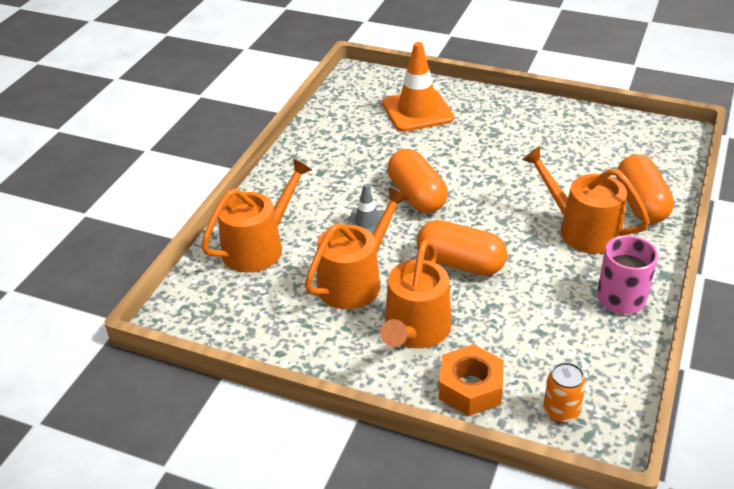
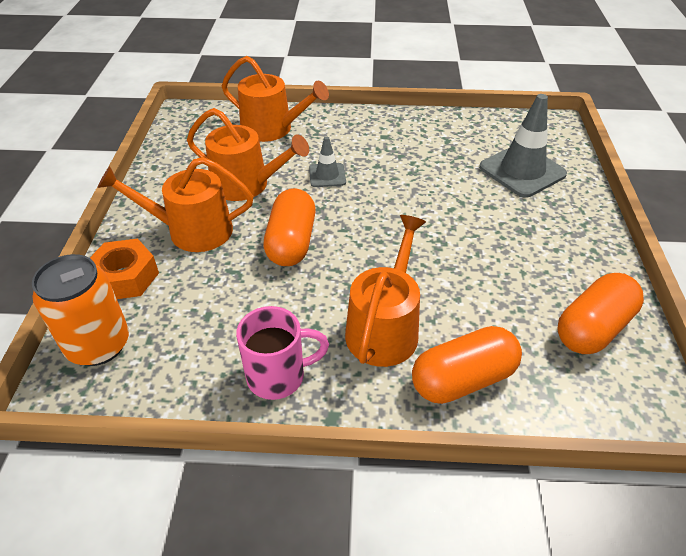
camera: 70 degrees right, 5 degrees up
(416, 196) = (381, 196): orange capsule -> orange capsule (592, 328)
(417, 111) = (522, 171): orange traffic cone -> grey traffic cone
(561, 411) = (98, 345): orange can -> orange can, size x1.75

